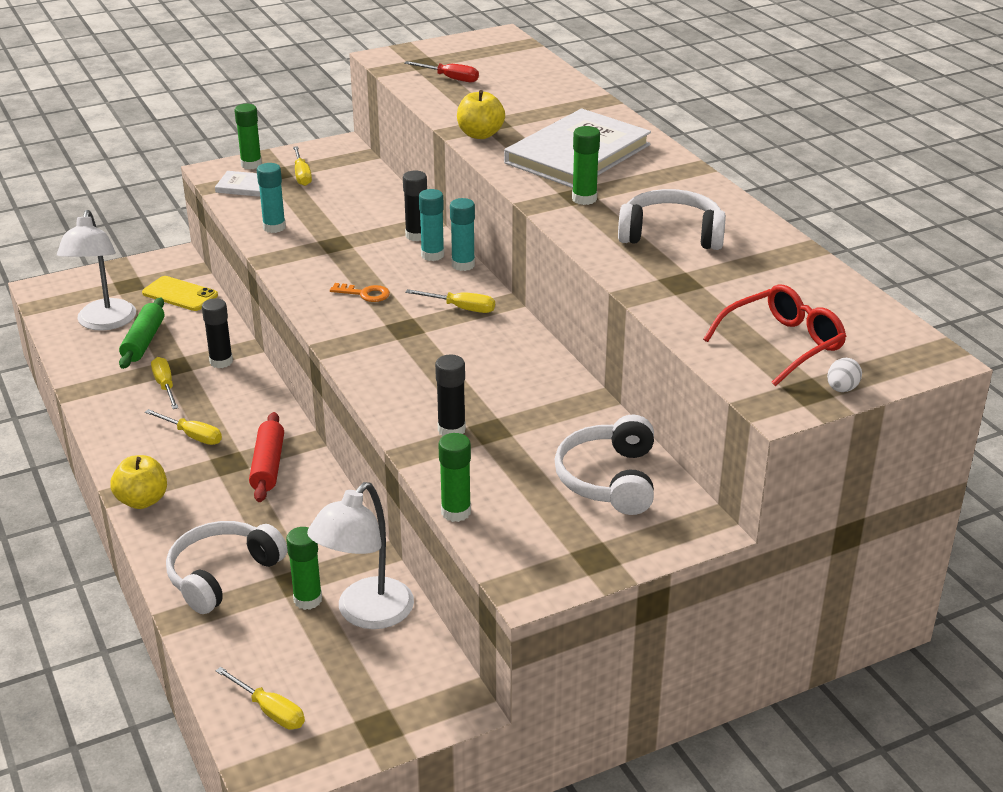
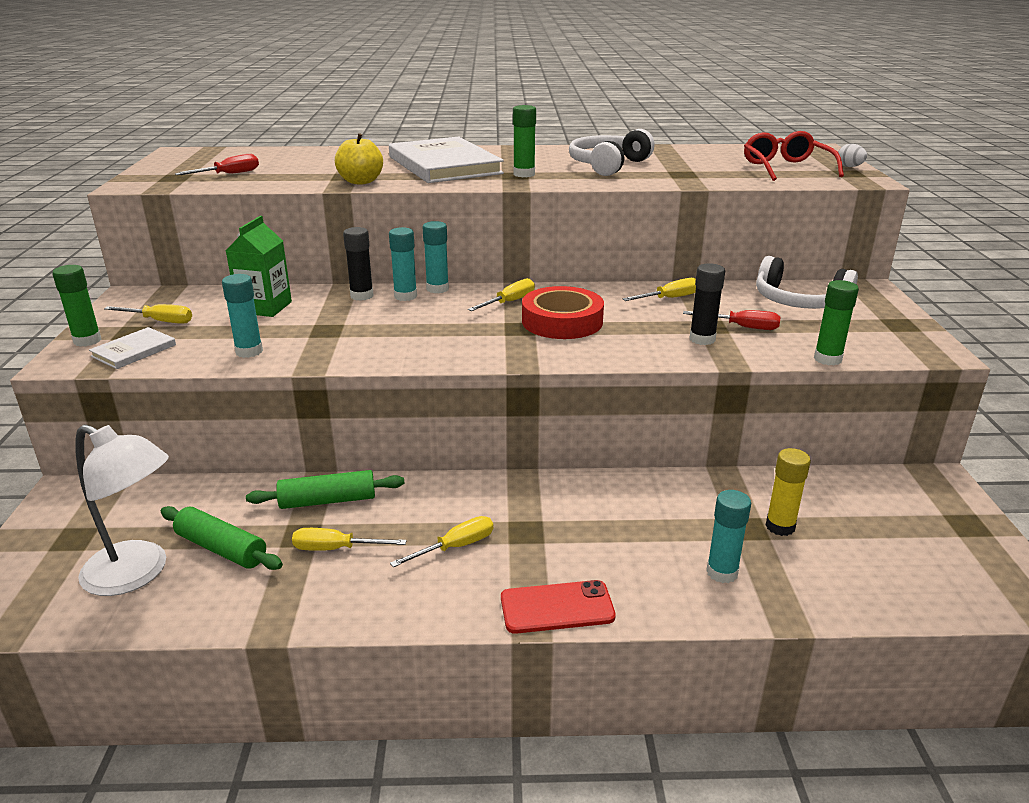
camera: 65 degrees left, 5 degrees down
(142, 500) = (557, 607): yellow apple -> red phone
(180, 294) = (151, 503): yellow phone -> none
(221, 362) = (328, 501): black glue stick -> green rolling pin
(222, 575) = (722, 572): white headphones -> turquoise glue stick
(268, 465) = (548, 507): red rolling pin -> none
(270, 710) = (944, 582): yellow screwdriver -> yellow screwdriver (669, 298)
(308, 600) = (780, 526): green glue stick -> yellow glue stick
(359, 204) = (264, 307): none -> green carton
(365, 294) = (440, 333): orange key -> none
(366, 614) = (810, 499): white lamp -> none
(436, 345) = (562, 321): none -> red tape
(501, 449) = (742, 327): none -> red screwdriver

